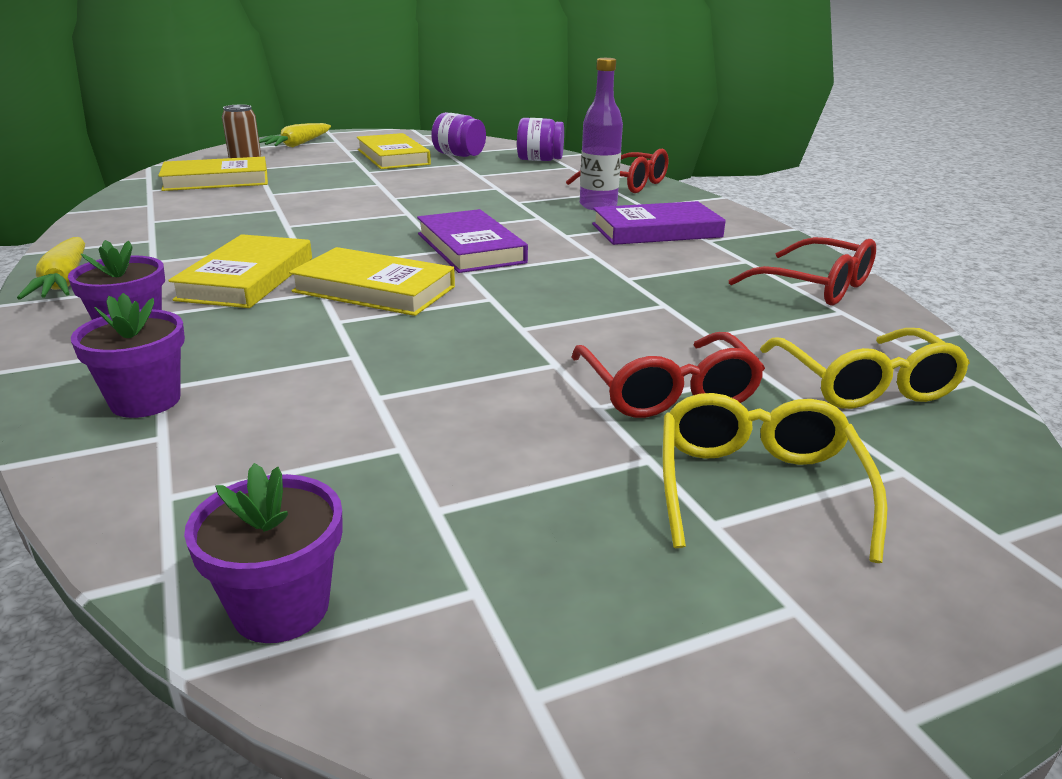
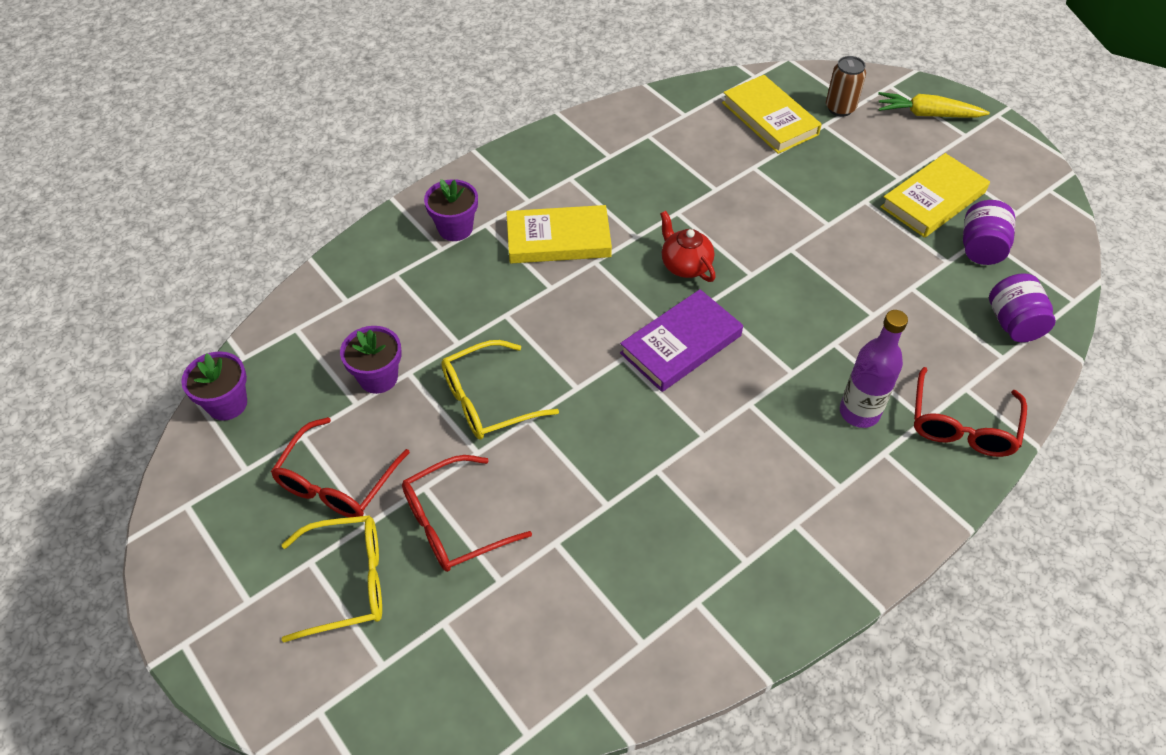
camera: 75 degrees right, 25 degrees up
(64, 282) = (518, 158): yellow carrot -> none
(145, 401) = (379, 276): purple flower pot -> purple flower pot (378, 377)
(365, 232) = (685, 265): none -> red teapot
(374, 289) = (566, 314): yellow book -> none
(656, 230) = (801, 475): purple book -> none
(815, 287) = (697, 623): red glasses -> red glasses (336, 482)
(864, 385) = (499, 652): yellow glasses -> yellow glasses (487, 400)

